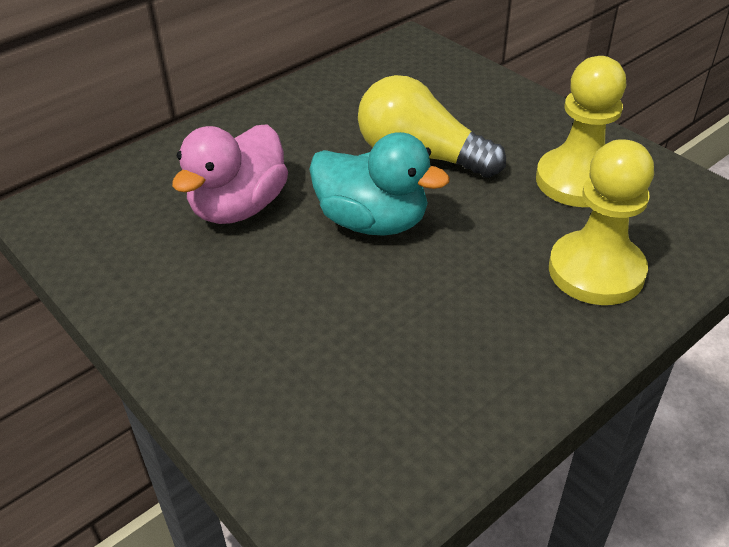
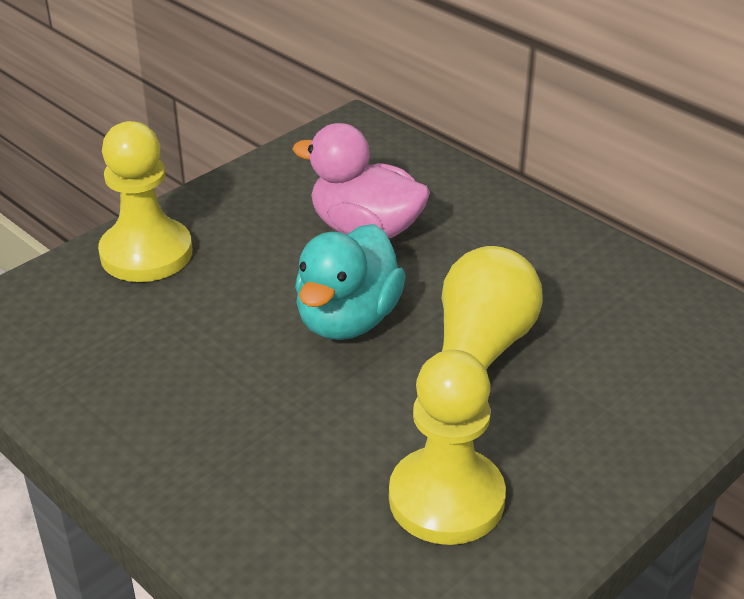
camera: 85 degrees right, 5 degrees down
(596, 271) = (264, 500): yellow pawn -> yellow pawn (146, 253)

